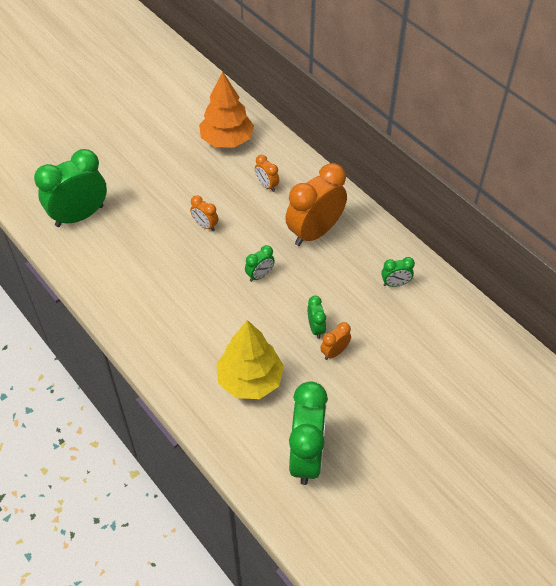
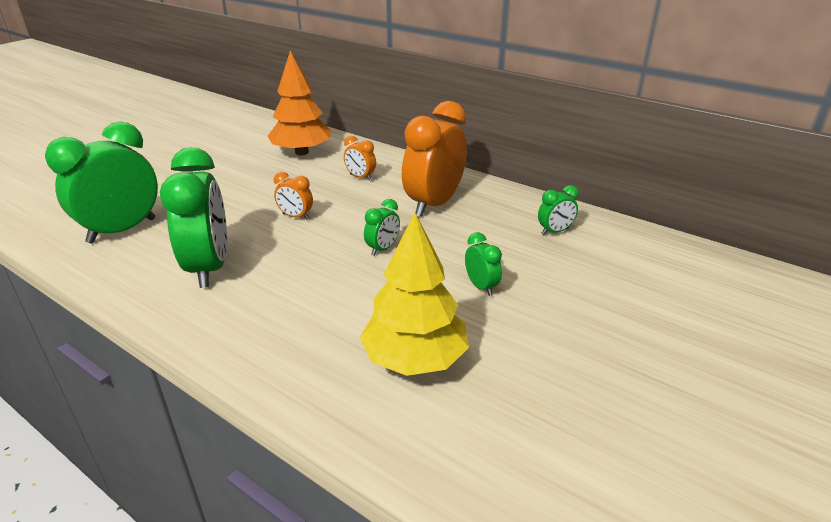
camera: 15 degrees left, 20 degrees down
(306, 456) = (552, 445): green clock -> green clock (209, 268)
(334, 352) = (520, 307): orange clock -> none

